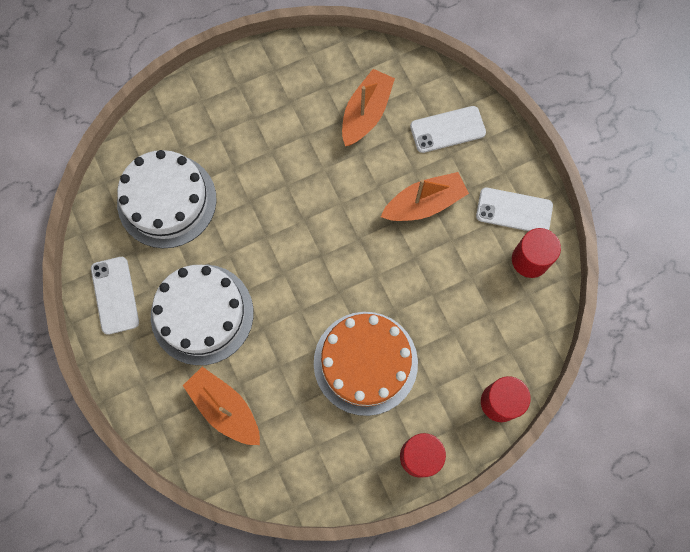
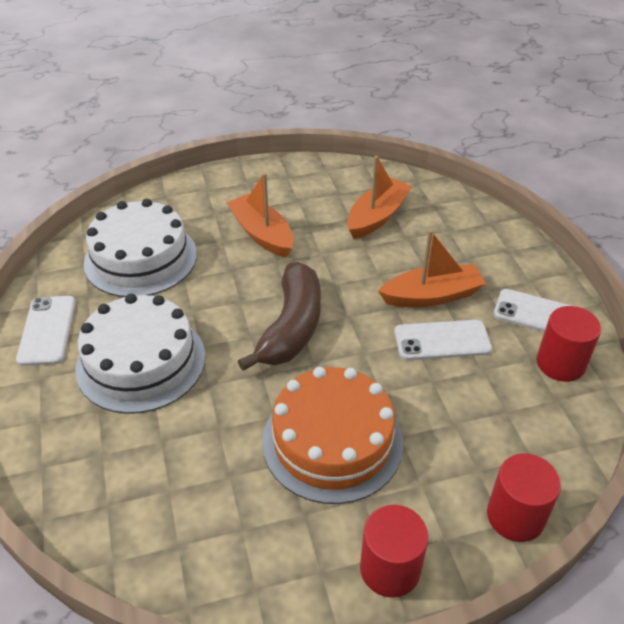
camera: 10 degrees right, 30 degrees down
(225, 408) = (133, 465): orange boat -> orange boat (262, 234)
(314, 258) = (291, 327): none -> brown banana
(447, 130) = (466, 239): white phone -> white phone (442, 341)

